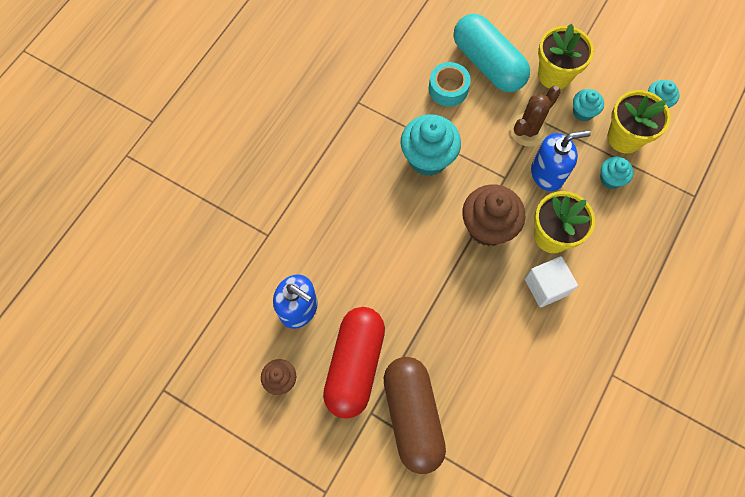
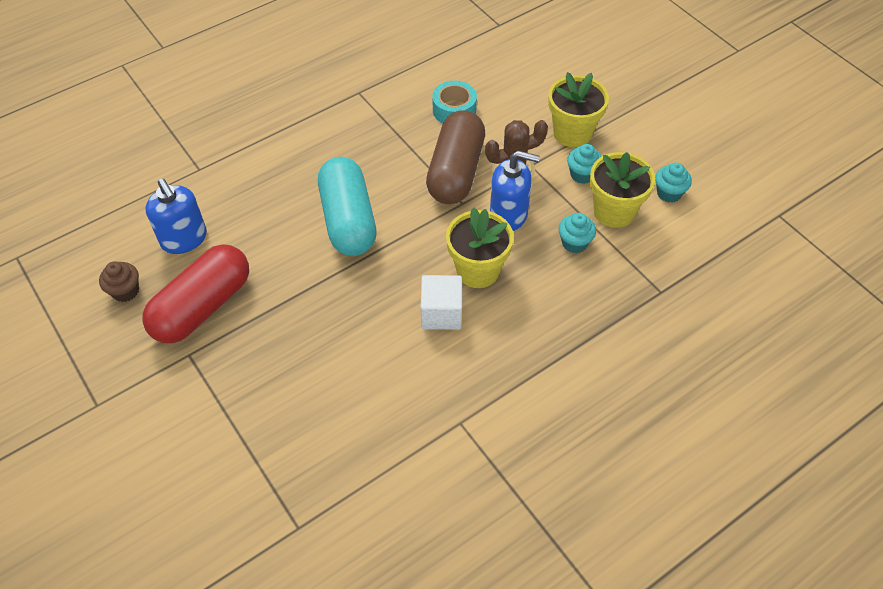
camera: 25 degrees right, 15 degrees down
(412, 416) = (226, 374): brown capsule -> brown capsule (455, 171)
(428, 158) = (395, 160): turquoise cupcake -> none
(487, 64) = (508, 102): turquoise capsule -> turquoise capsule (348, 220)
(487, 227) = (415, 238): brown cupcake -> none

